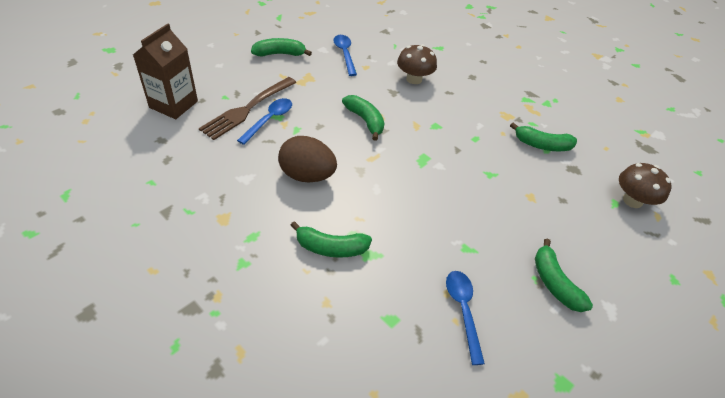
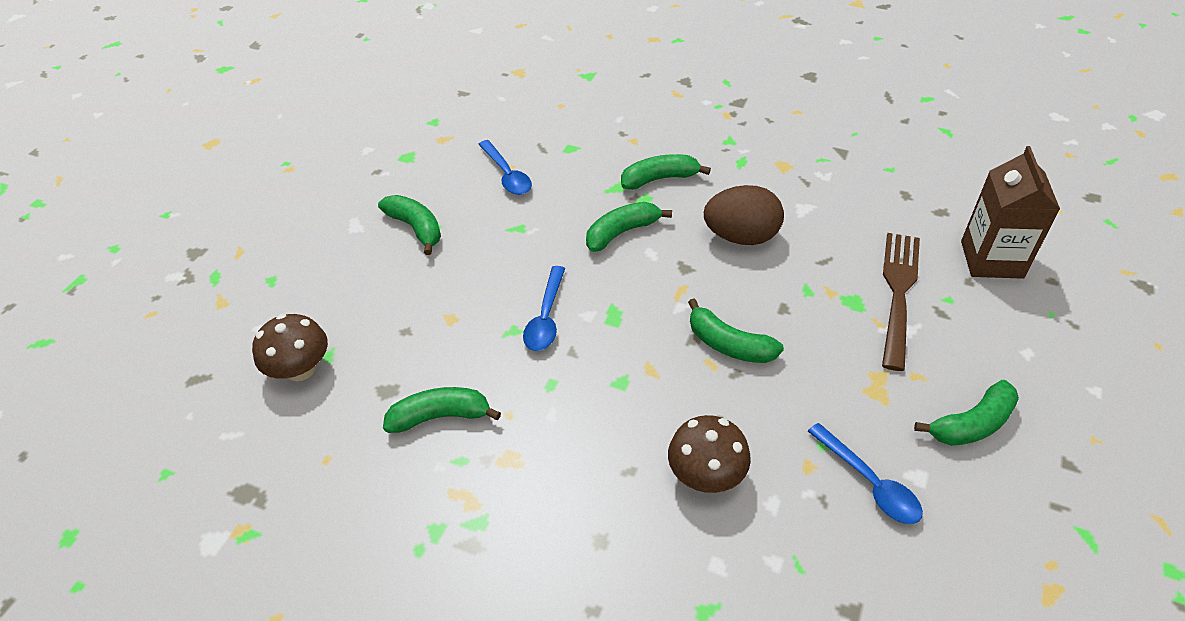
camera: 165 degrees right, 0 degrees up
(269, 120) = (854, 289): blue spoon -> blue spoon (546, 317)
(388, 212) = (622, 232): none -> green banana

